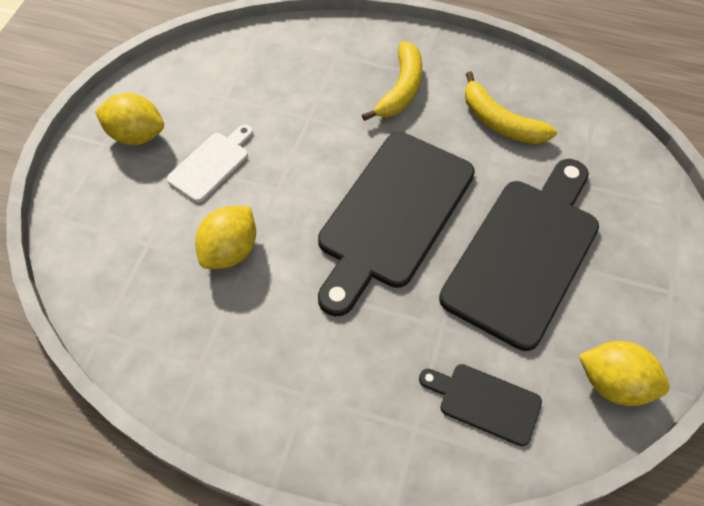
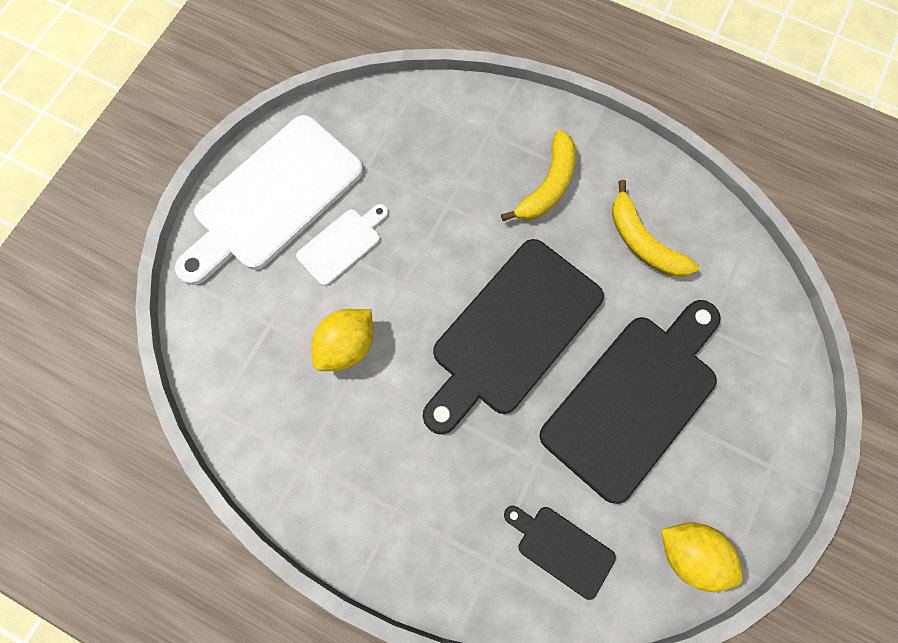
camera: 10 degrees right, 15 degrees up
(136, 135) = (273, 198): yellow lemon -> white cutting board

